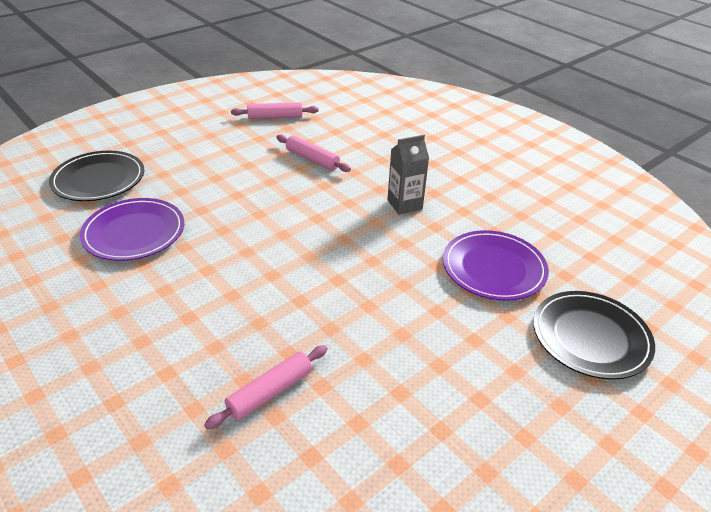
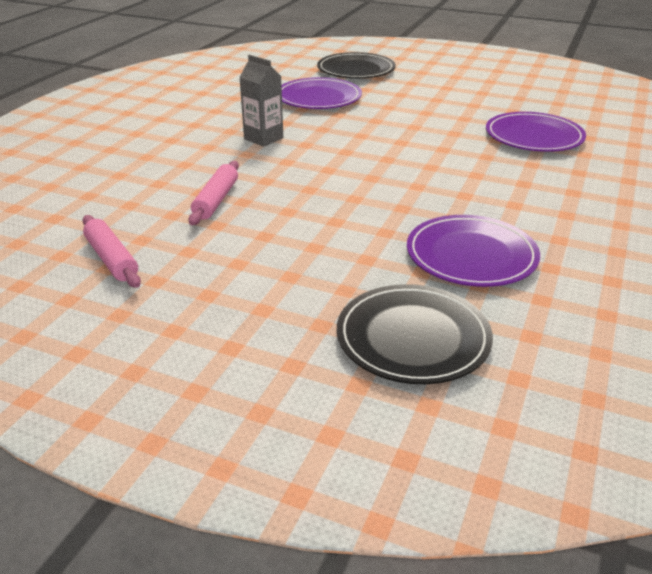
camera: 115 degrees left, 5 degrees down
(270, 392) = (534, 136): pink rolling pin -> purple plate

